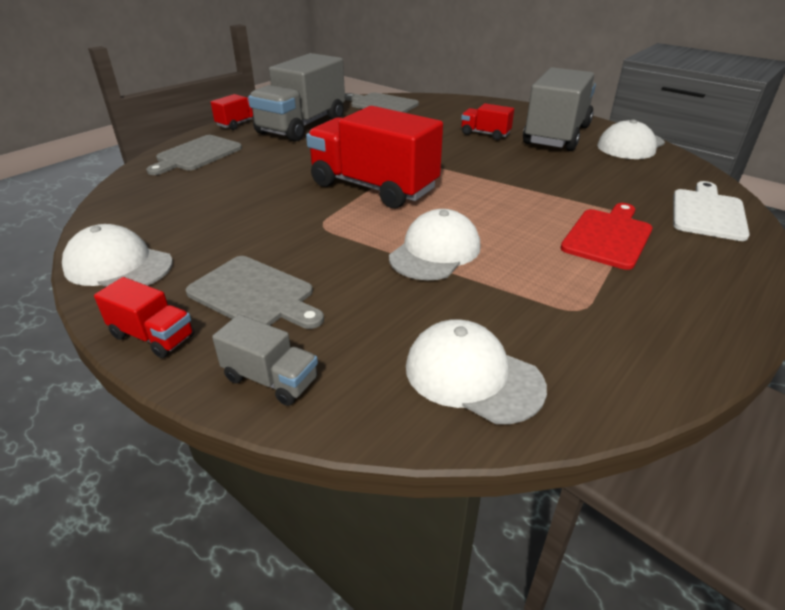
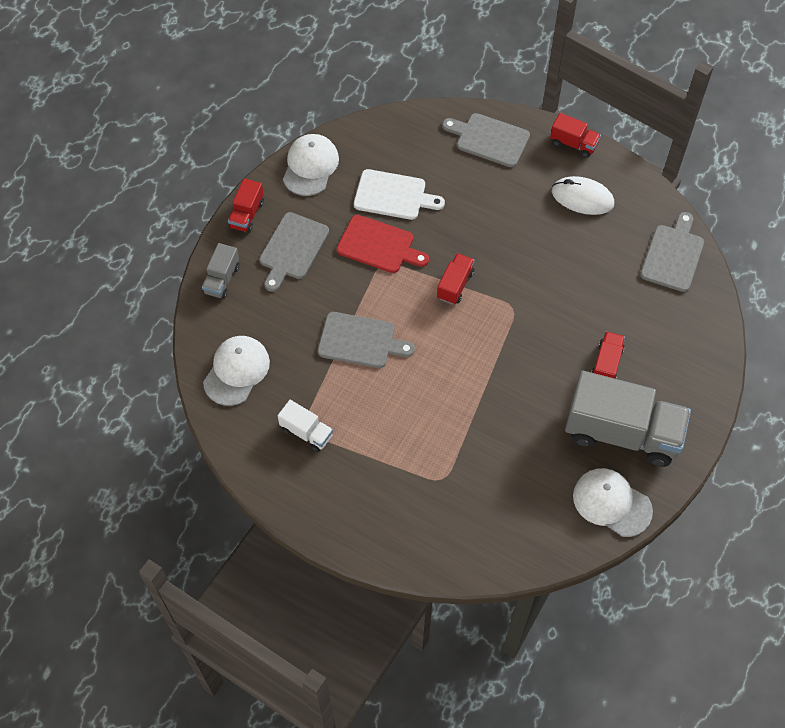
camera: 80 degrees right, 25 degrees up
(302, 126) = (582, 198): grey truck -> white mouse
(373, 187) = (455, 285): red truck -> red truck, size x0.46
(435, 251) = (360, 341): white cap -> grey cutting board
(586, 309) = (306, 432): none -> white truck
(608, 236) = (405, 456): red cutting board -> red cutting board (379, 245)
(707, 213) = (462, 540): white cutting board -> white cutting board (393, 195)

